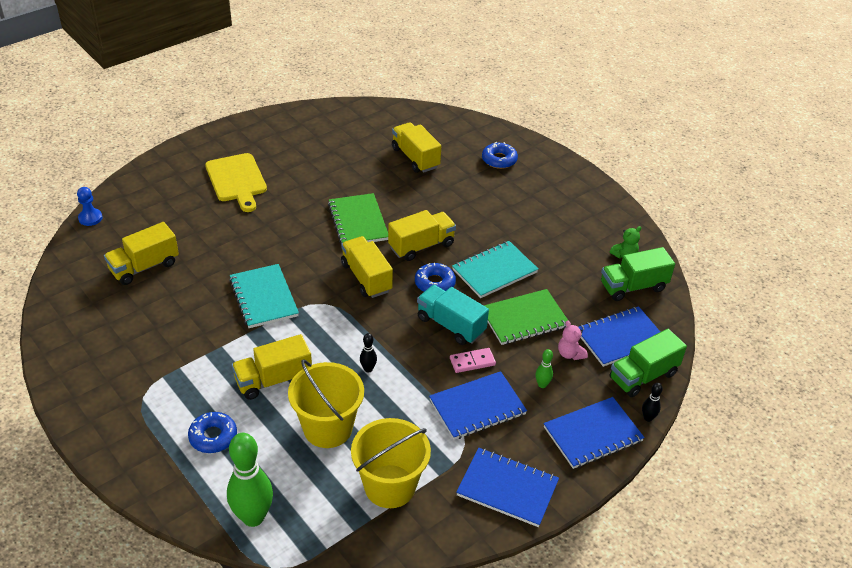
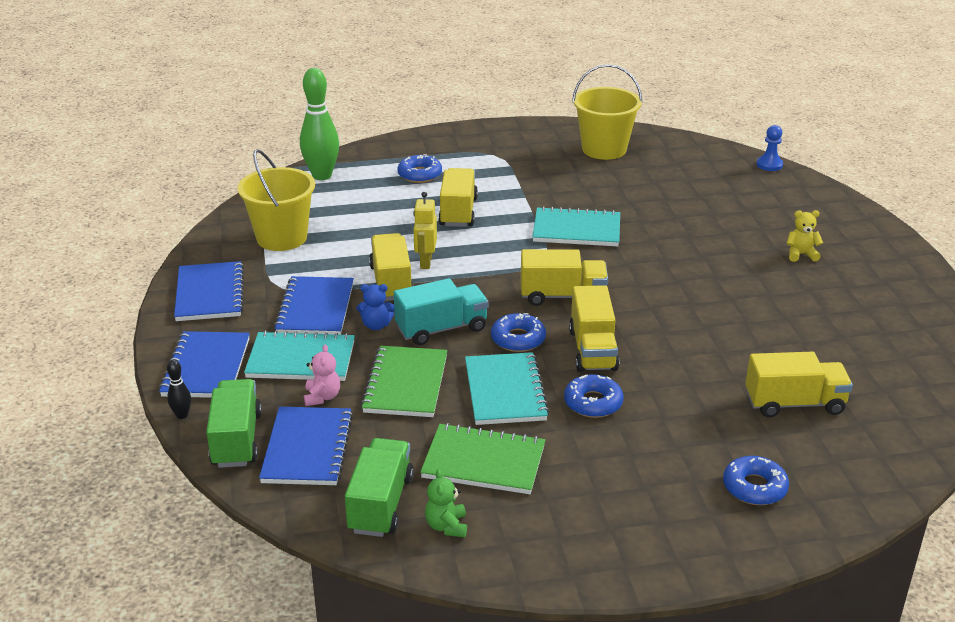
camera: 120 degrees right, 10 degrees down
(144, 267) = (670, 179): yellow truck -> yellow truck (391, 282)
(237, 180) = (801, 254): yellow cutting board -> yellow teddy bear
(328, 428) = (375, 225): yellow bucket -> yellow bucket (604, 149)
(358, 221) = (670, 317): green notebook -> green notebook (483, 462)
(368, 369) = (425, 262): black bowling pin -> yellow robot
(472, 362) = (376, 325): pink domino -> blue teddy bear
(475, 231) = (593, 403): none -> blue donut
(507, 488) = (210, 294): blue notebook -> blue notebook turned 60 degrees counterclockwise
(542, 385) = (301, 359): green bowling pin -> turquoise notebook
(570, 354) = (322, 397): pink teddy bear -> pink teddy bear turned 90 degrees clockwise

